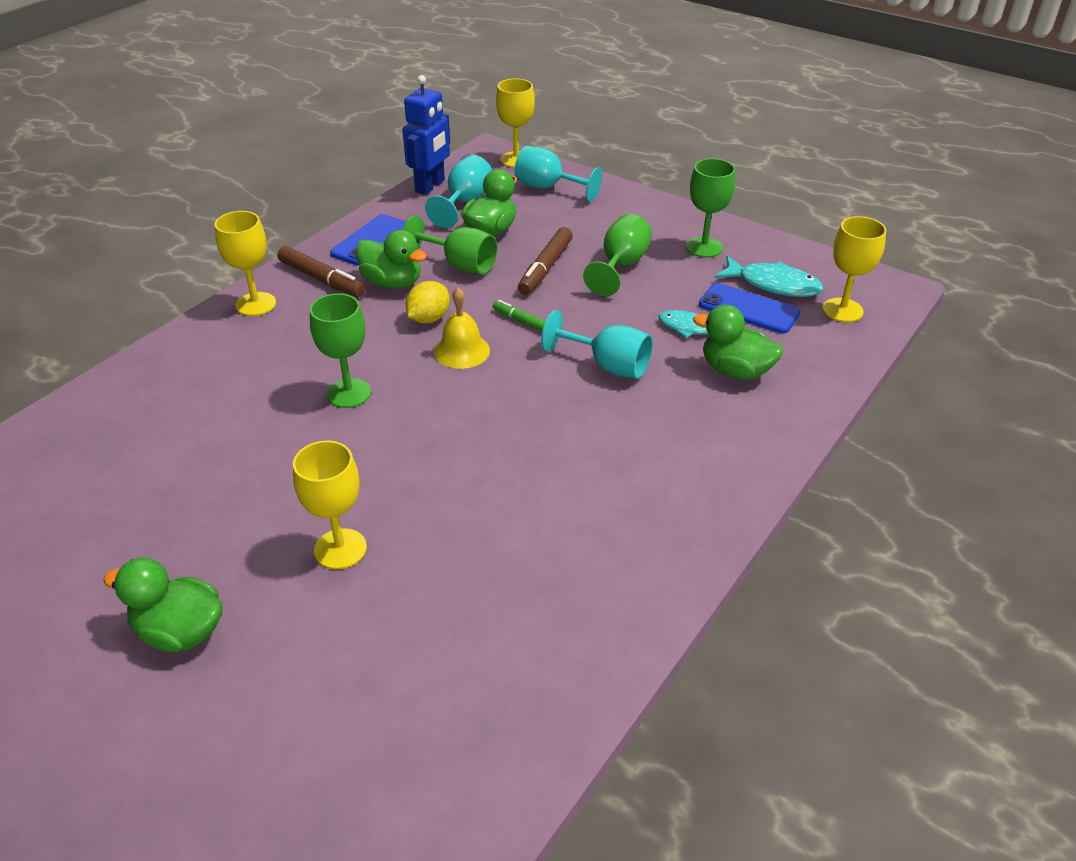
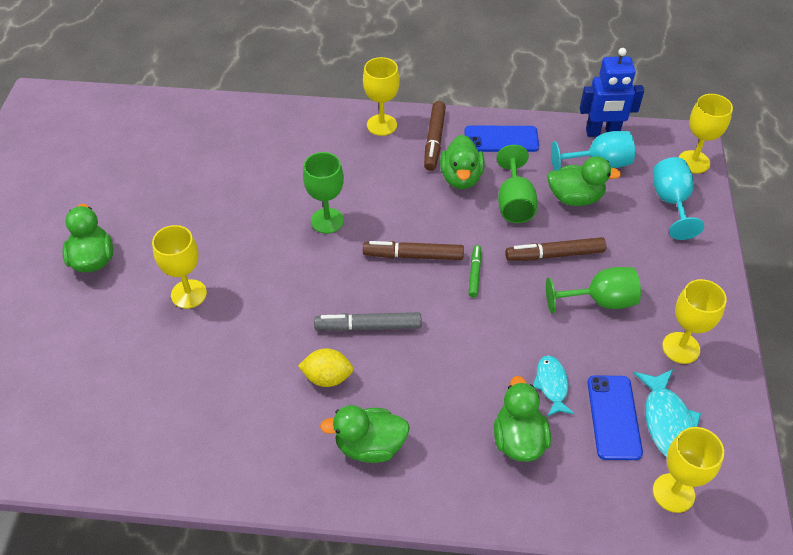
camera: 60 degrees right, 10 degrees up
(429, 318) = (436, 219): yellow lemon -> yellow lemon (327, 377)
(462, 351) = (414, 256): yellow bell -> brown marker
(525, 416) = (369, 327): none -> grey marker
(607, 366) = (461, 350): turquoise goblet -> none
(676, 471) = (370, 446): none -> green duck
(704, 247) = (681, 348): green goblet -> yellow goblet

